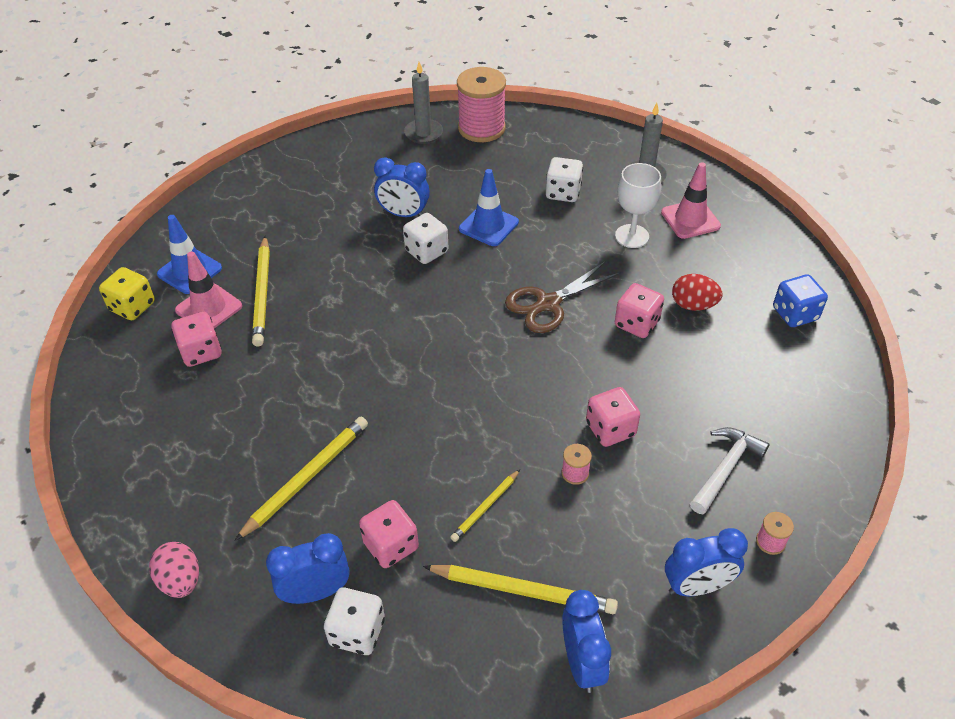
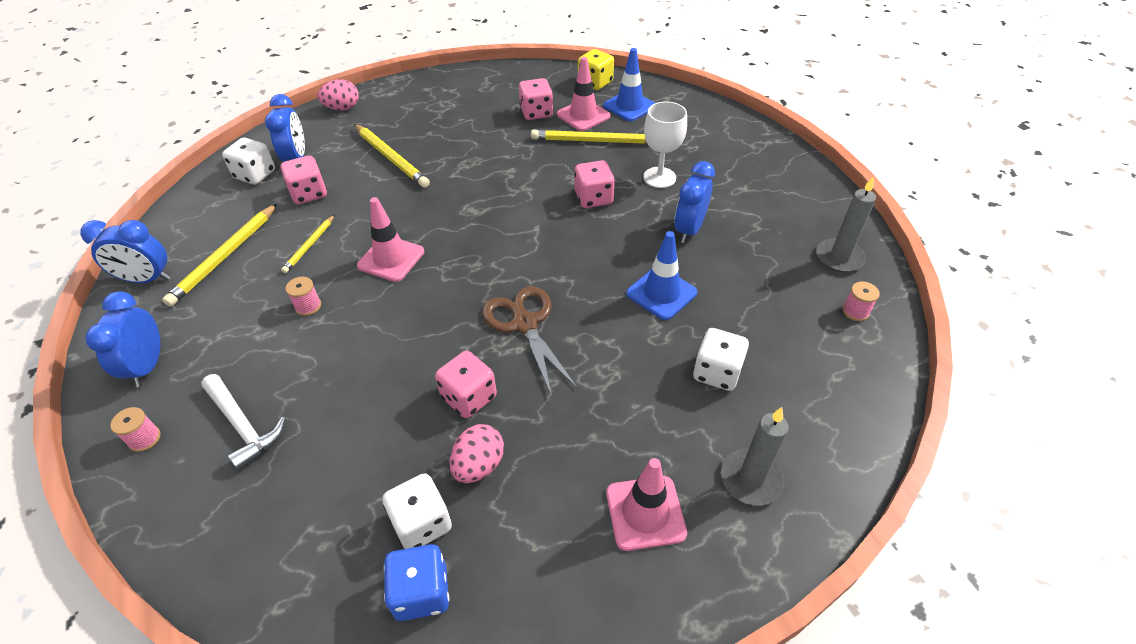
camera: 100 degrees right, 0 degrees up
(426, 251) = (627, 241): white dice -> white dice (422, 523)
(481, 128) = (855, 311): pink spool -> pink spool, size x0.42
(485, 507) = (309, 245): yellow pencil -> yellow pencil turned 120 degrees counterclockwise
(490, 423) = (391, 259): none -> pink traffic cone
(610, 429) = (340, 342): pink dice -> pink dice (593, 198)
(632, 236) = (621, 429): white goblet -> white goblet (659, 177)
(693, 305) = (479, 465): red egg -> pink egg

